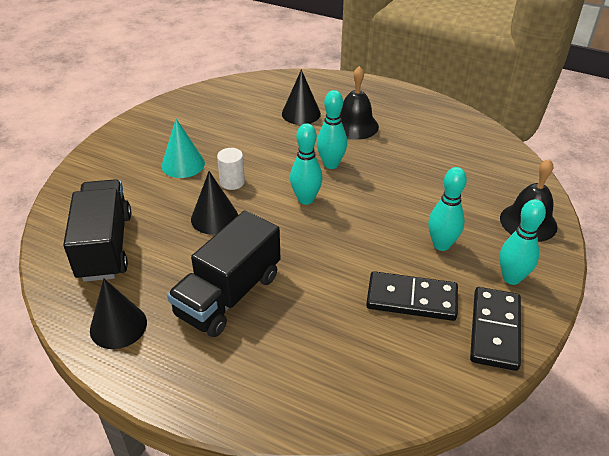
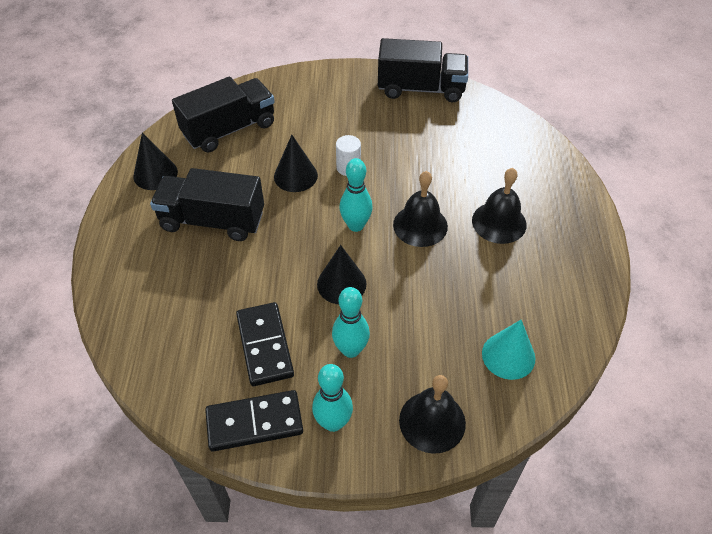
camera: 65 degrees right, 10 degrees up
(173, 112) = (421, 89): none -> black truck
(183, 164) = (352, 127): turquoise cone -> turquoise cone (508, 355)
(301, 113) = (487, 174): black cone -> black cone (341, 284)
(331, 164) = (420, 225): turquoise bowling pin -> black bell

